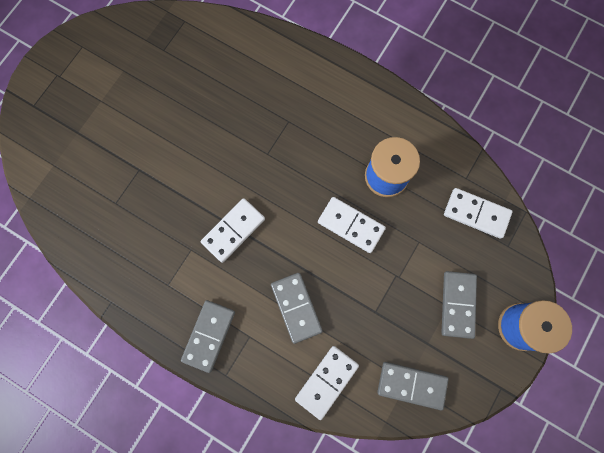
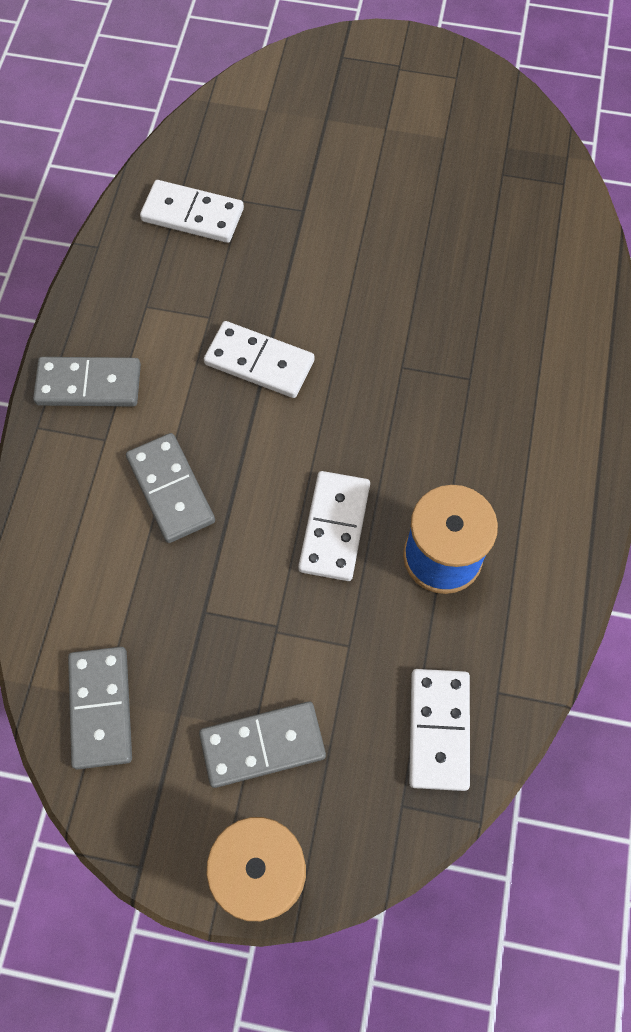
camera: 70 degrees right, 10 degrees down
(296, 307) = (170, 490): grey domino -> grey domino turned 75 degrees counterclockwise
(326, 381) = (68, 572): white domino -> white domino (193, 214)

